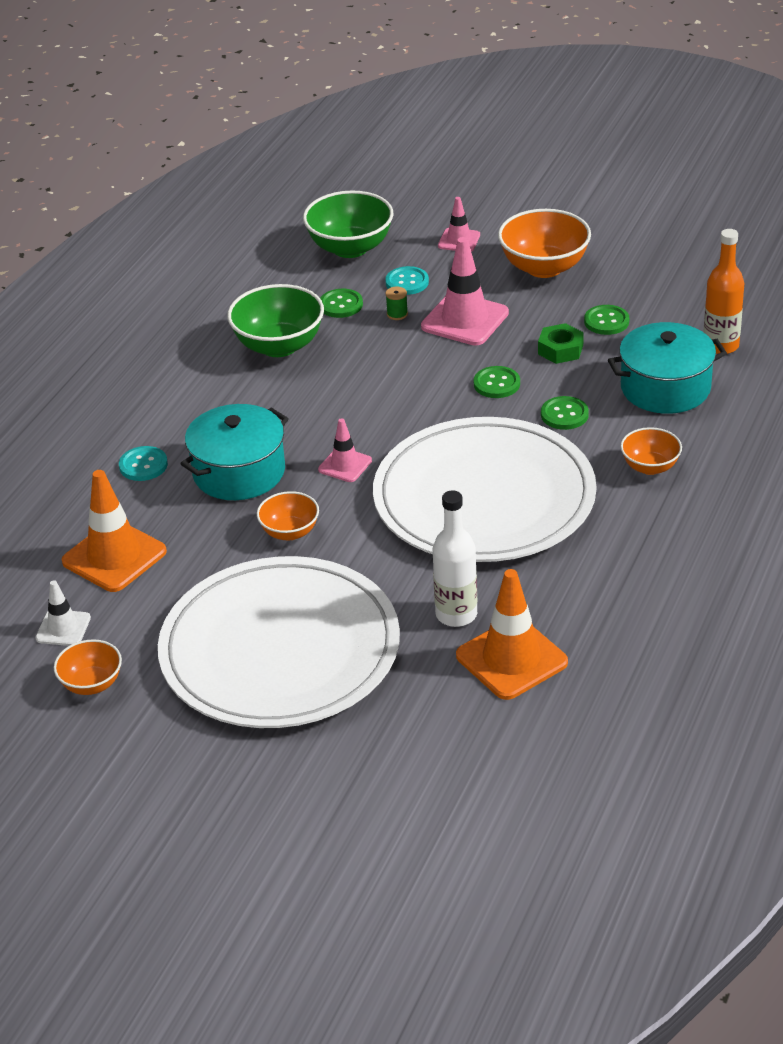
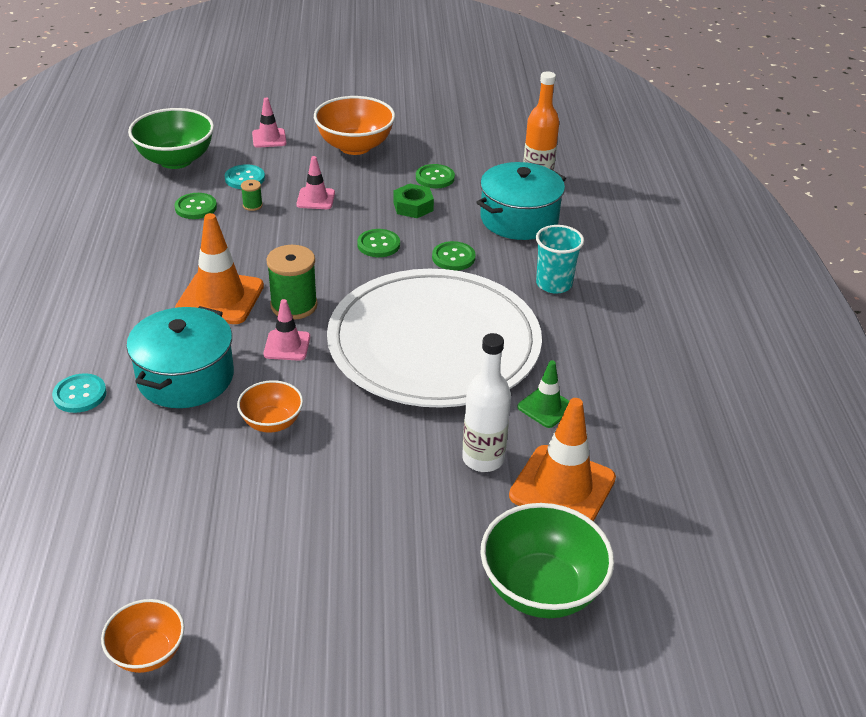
camera: 30 degrees left, 0 degrees up
(63, 628) = (79, 596): white traffic cone -> none
(114, 556) = (98, 498): orange traffic cone -> orange traffic cone (220, 298)
(279, 346) = (157, 253): green bowl -> green bowl (541, 589)
(280, 649) = (335, 546): white plate -> none
(375, 428) = (294, 305): none -> green spool
(465, 320) = (315, 199): pink traffic cone -> pink traffic cone, size x0.55
(549, 585) = (546, 407): none -> green traffic cone
(650, 467) = (554, 284): orange bowl -> turquoise cup

